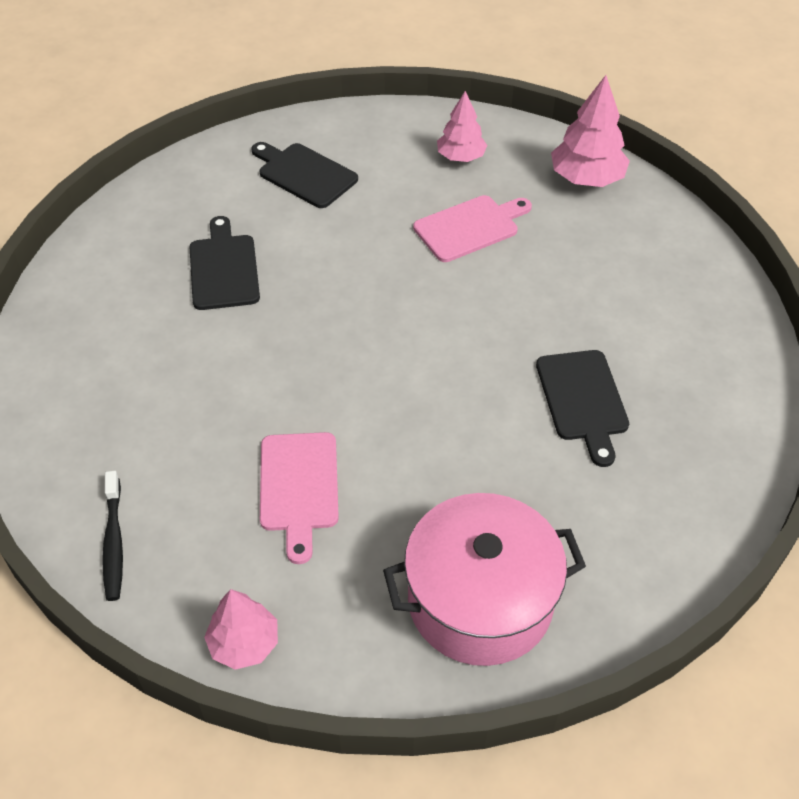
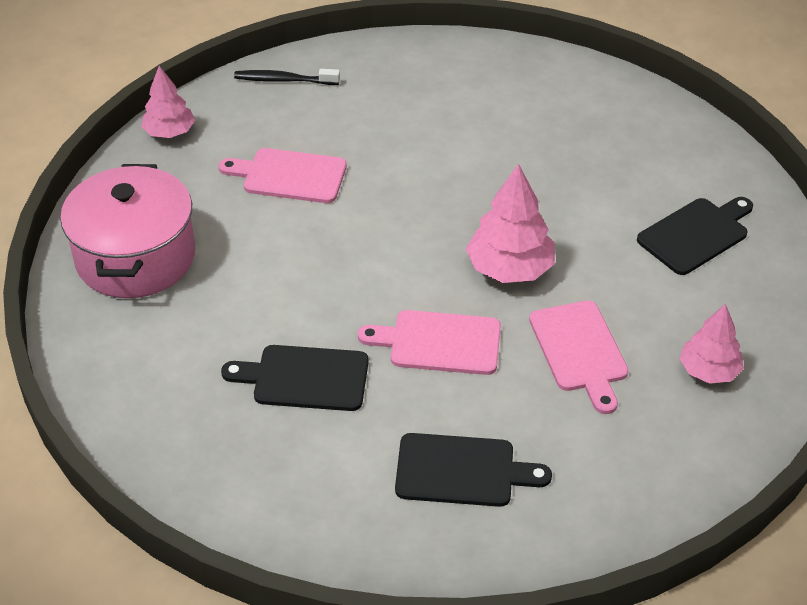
camera: 105 degrees right, 5 degrees down
(224, 268) = (561, 162): black cutting board -> black cutting board (462, 471)
(498, 315) = (439, 342): none -> pink cutting board
(586, 178) = (648, 484): pink tree -> pink tree (510, 269)

